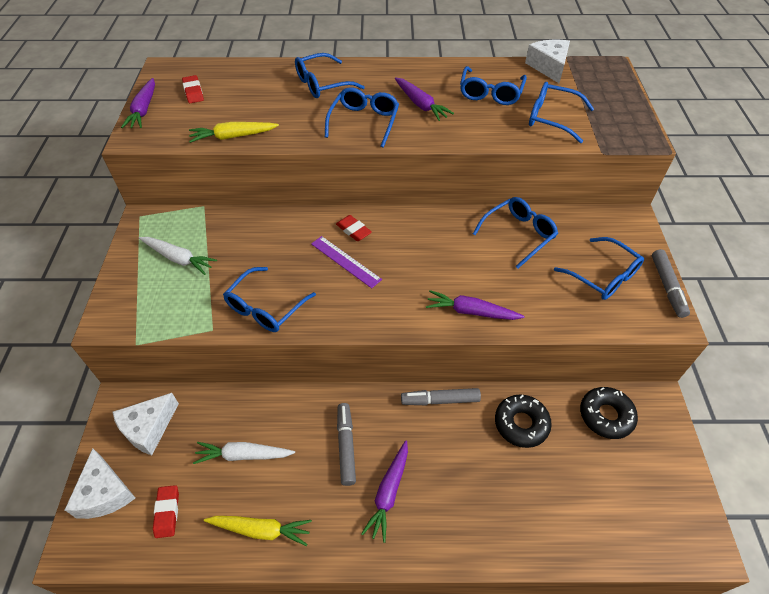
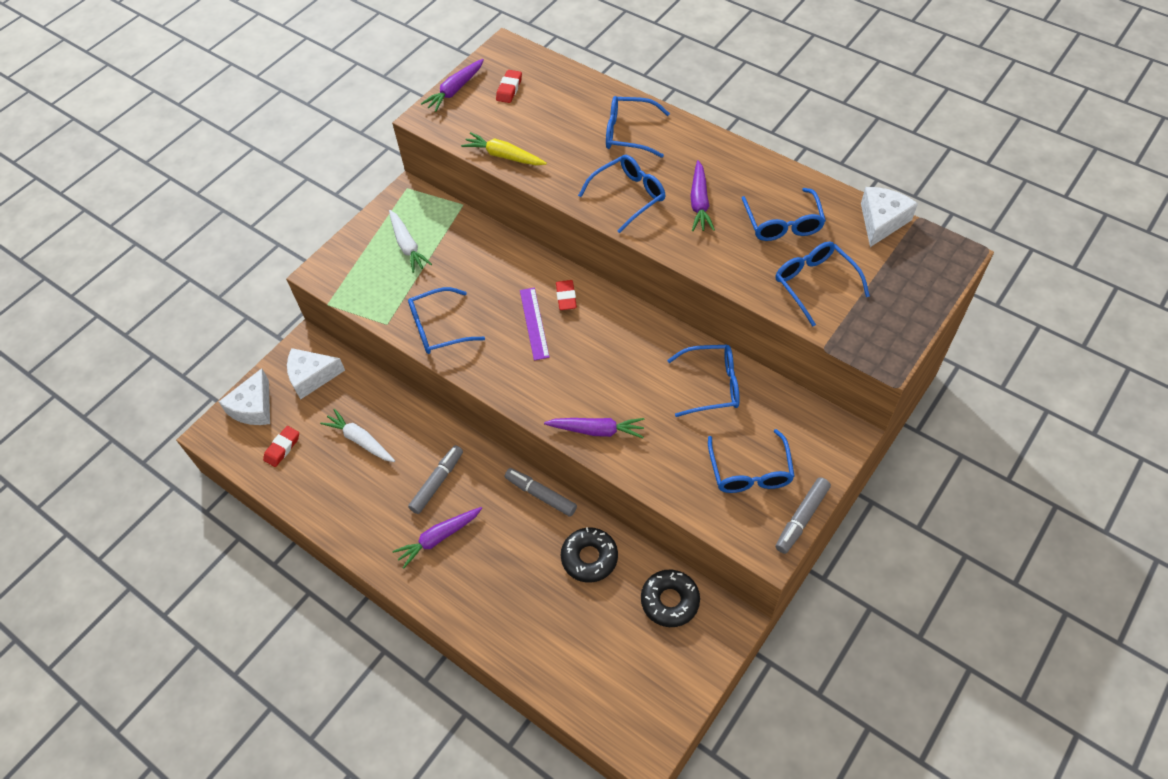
camera: 40 degrees right, 5 degrees up
(261, 530) = (332, 502): yellow carrot -> none
(471, 312) = (597, 430): purple carrot -> purple carrot turned 135 degrees clockwise
(490, 93) = (783, 223): blue glasses -> blue glasses turned 60 degrees counterclockwise

